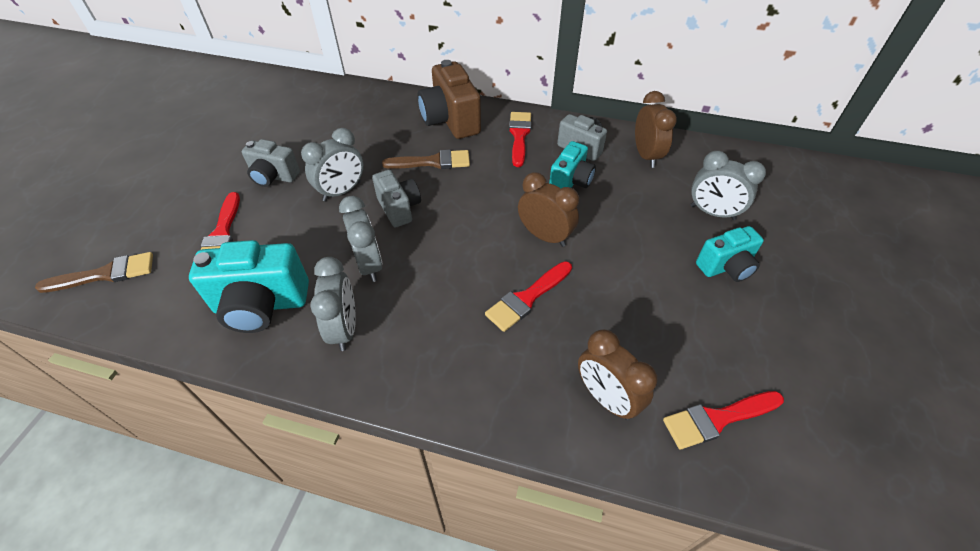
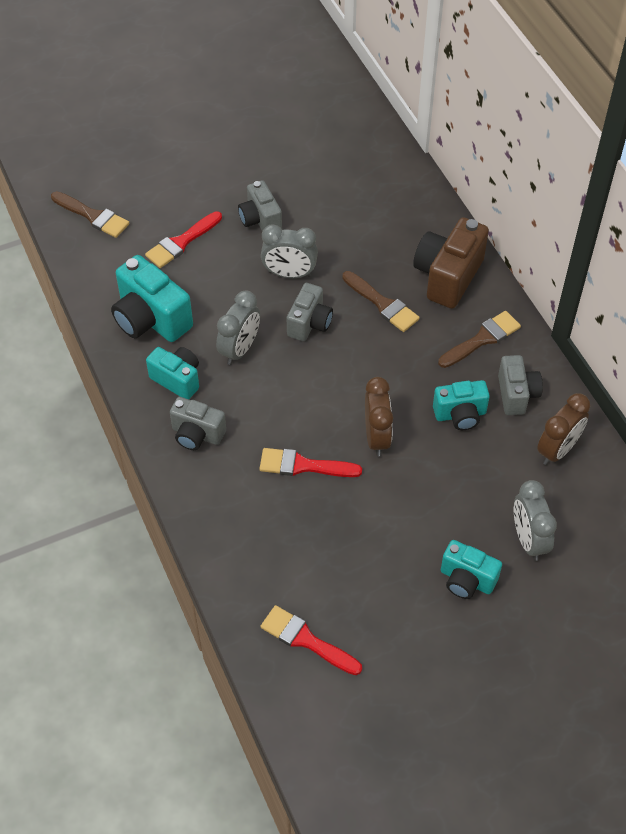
camera: 50 degrees right, 5 degrees up
(345, 328) = (177, 379): grey clock -> turquoise camera
(417, 354) = (197, 434): none -> grey camera
(519, 136) = (482, 339): red brush -> brown brush
(606, 398) = (262, 565): brown clock -> none

